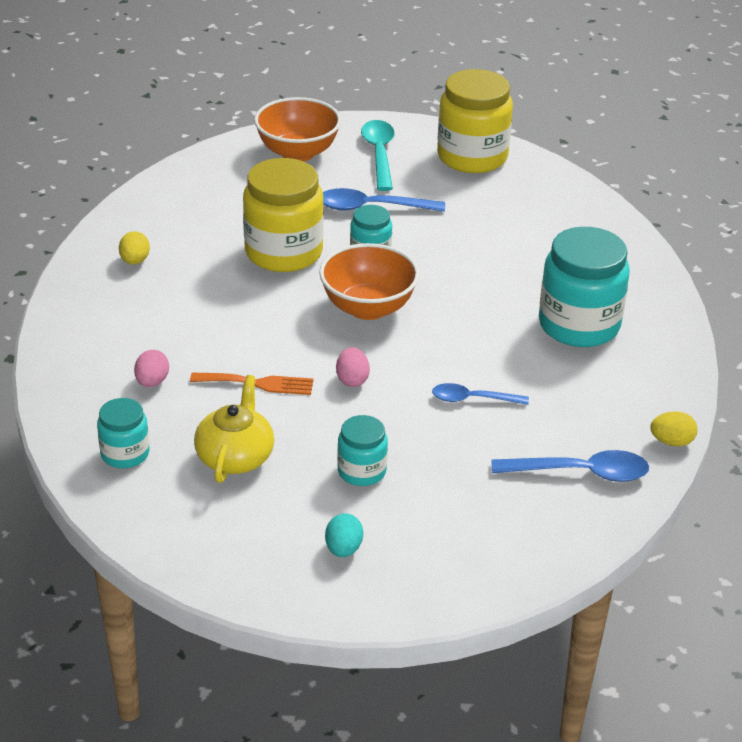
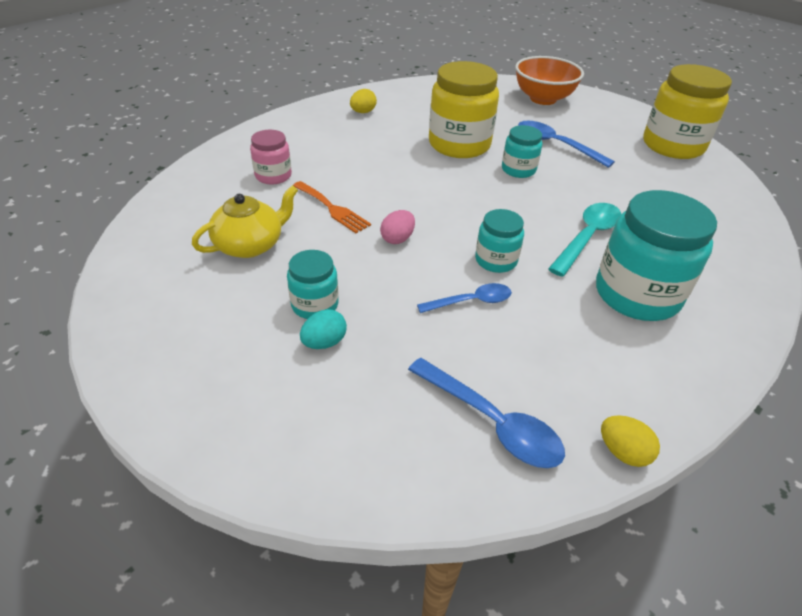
camera: 40 degrees right, 5 degrees up
(125, 454) = (194, 206): turquoise jar -> turquoise jar (496, 260)
(152, 382) = (273, 176): pink egg -> pink jar
(343, 549) = (218, 355): turquoise egg -> turquoise egg (324, 342)
(368, 308) = (472, 200): orange bowl -> none
(379, 154) = (600, 119): turquoise spoon -> turquoise spoon (587, 237)
(473, 399) = (471, 301): blue spoon -> blue spoon turned 120 degrees clockwise

